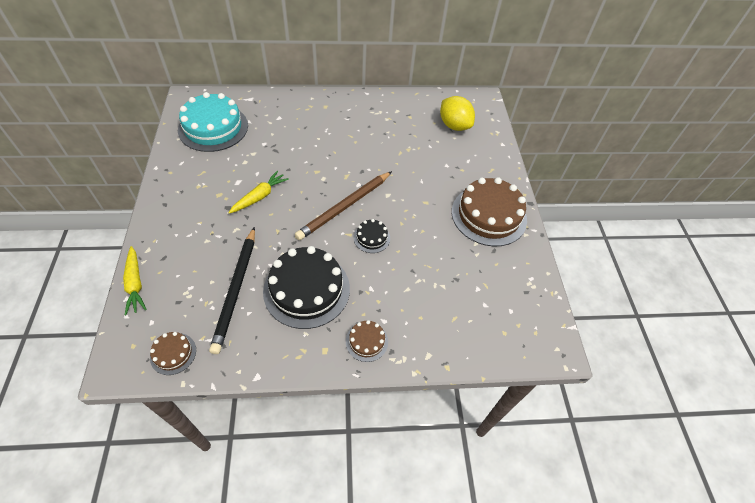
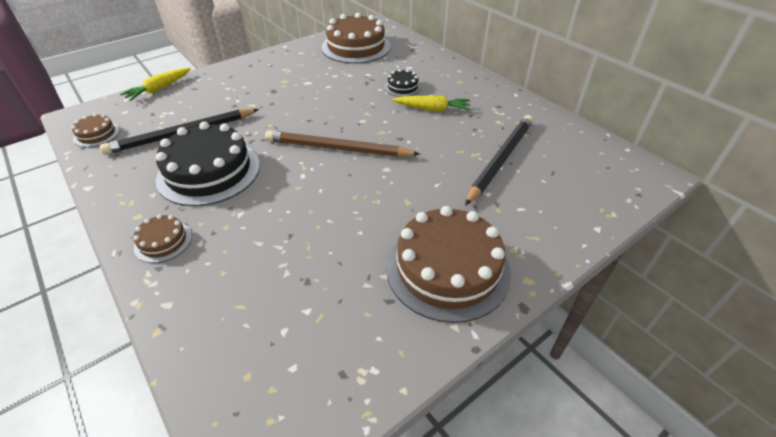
camera: 60 degrees right, 10 degrees down
(213, 127) = (356, 47): turquoise cake -> brown cake
(260, 196) = (301, 99): yellow carrot -> yellow carrot (432, 109)
(371, 238) = (312, 184): black cake -> black cake (402, 87)
(423, 141) = (500, 159): none -> black pencil
(454, 125) = (564, 172): yellow lemon -> none

